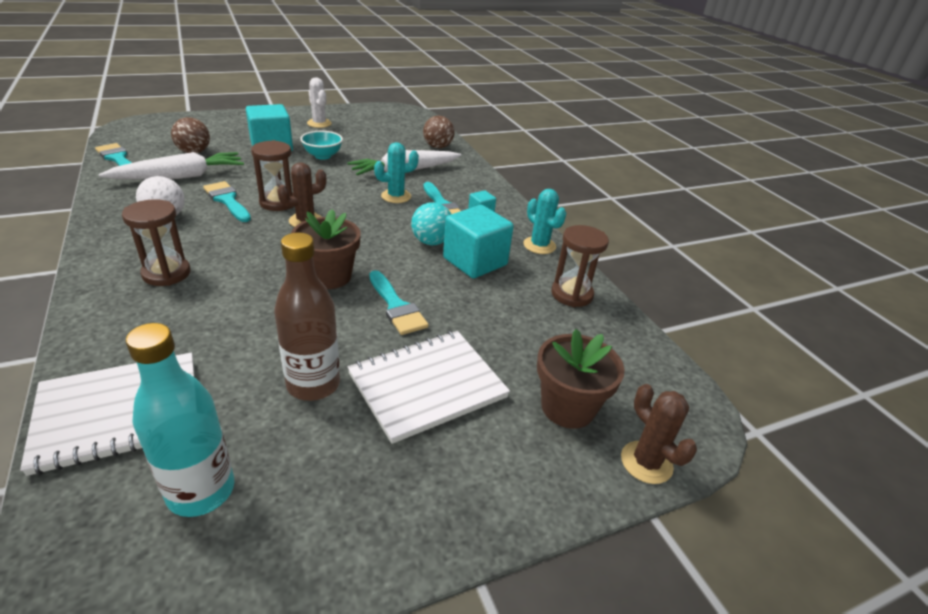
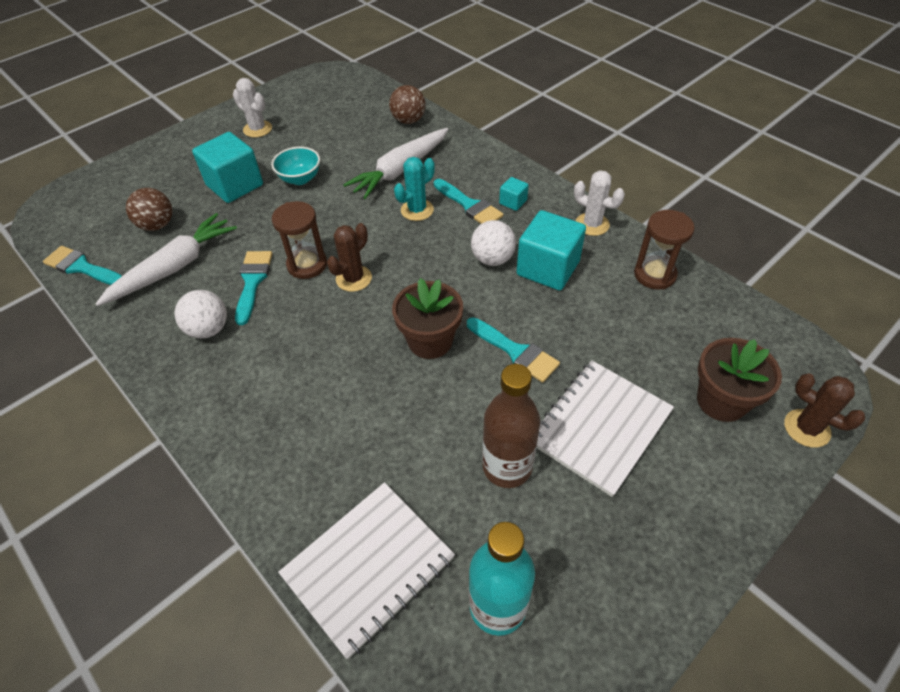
camera: 15 degrees left, 15 degrees up
(166, 273) = (274, 400): brown hourglass -> none
(227, 200) = (253, 281): turquoise brush -> turquoise brush turned 60 degrees clockwise
(431, 242) = (492, 259): turquoise ball -> white ball
(539, 245) = (592, 224): turquoise cactus -> white cactus

